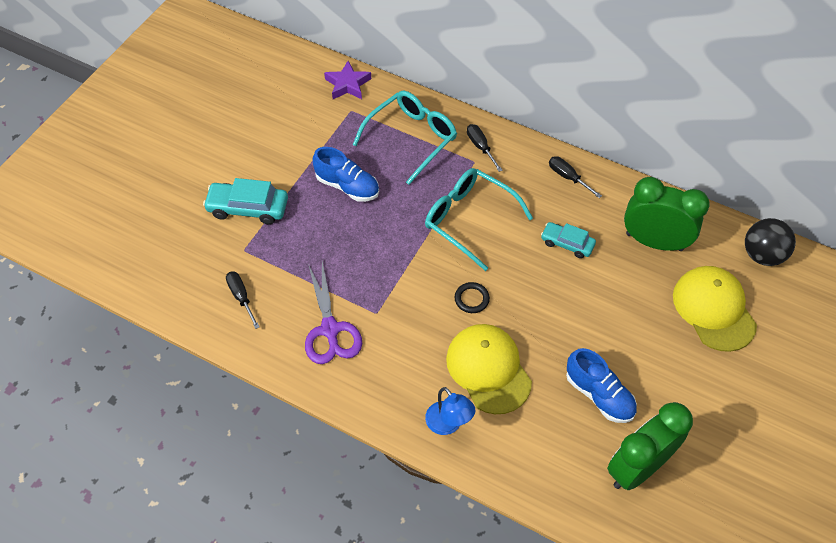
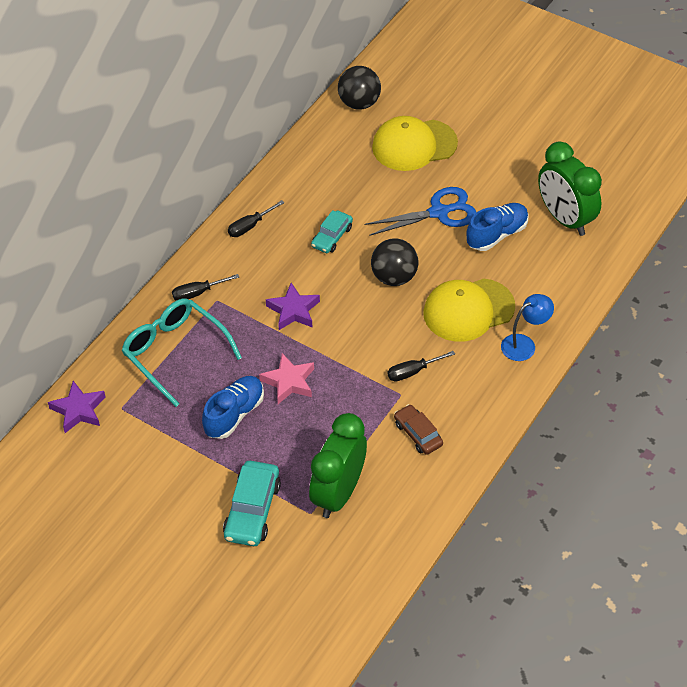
camera: 85 degrees left, 5 degrees down
(241, 297) = (373, 514): black screwdriver -> black screwdriver (413, 371)
(330, 329) = (418, 434): purple scissors -> brown car
(385, 223) = (289, 382): none -> pink star
(469, 220) = (293, 310): turquoise glasses -> purple star
(471, 299) = (390, 316): black ring -> none
(523, 300) = (394, 277): none -> black ball
(620, 337) = (439, 212): none -> blue scissors
(654, 242) = (336, 173): green clock -> green clock (338, 493)

